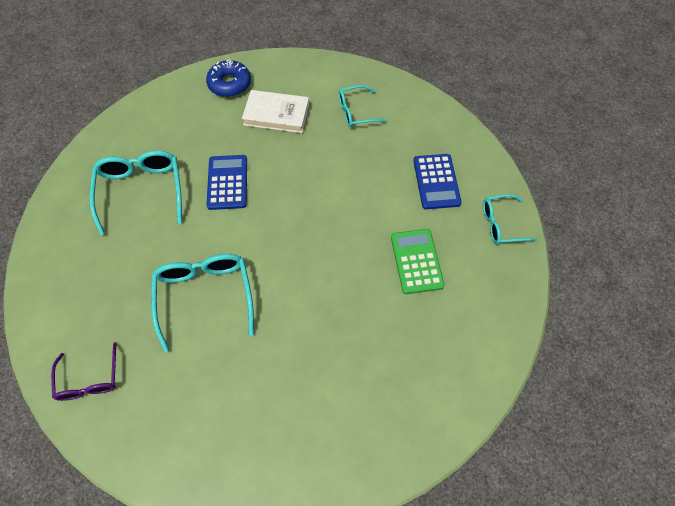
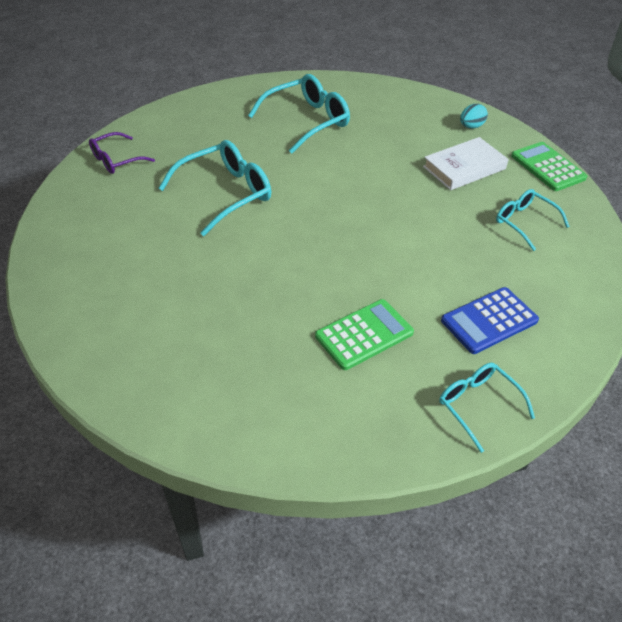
camera: 65 degrees right, 15 degrees down
(227, 182) = (356, 165): blue calculator -> none
(229, 84) = (471, 126): blue donut -> turquoise egg
(276, 114) = (464, 168): white book -> white book turned 75 degrees clockwise
(306, 66) = (547, 167): none -> green calculator

